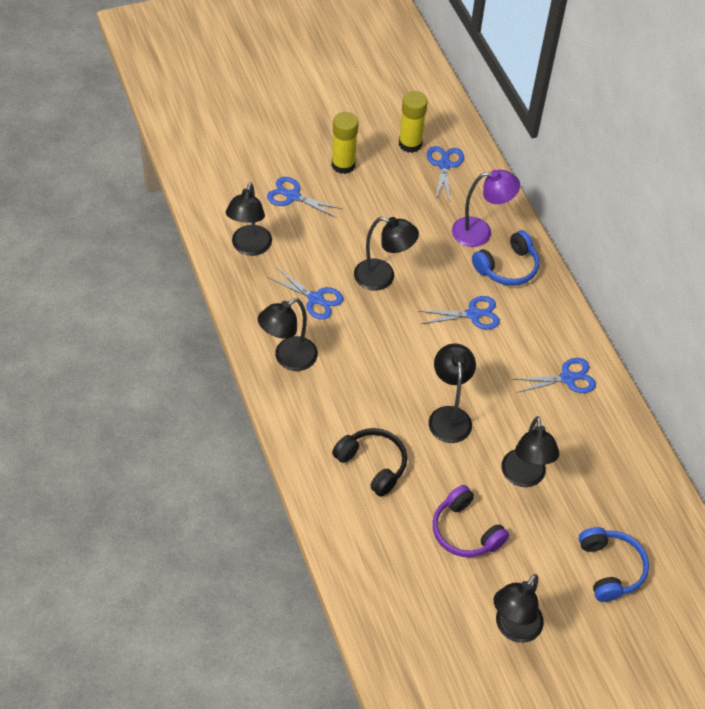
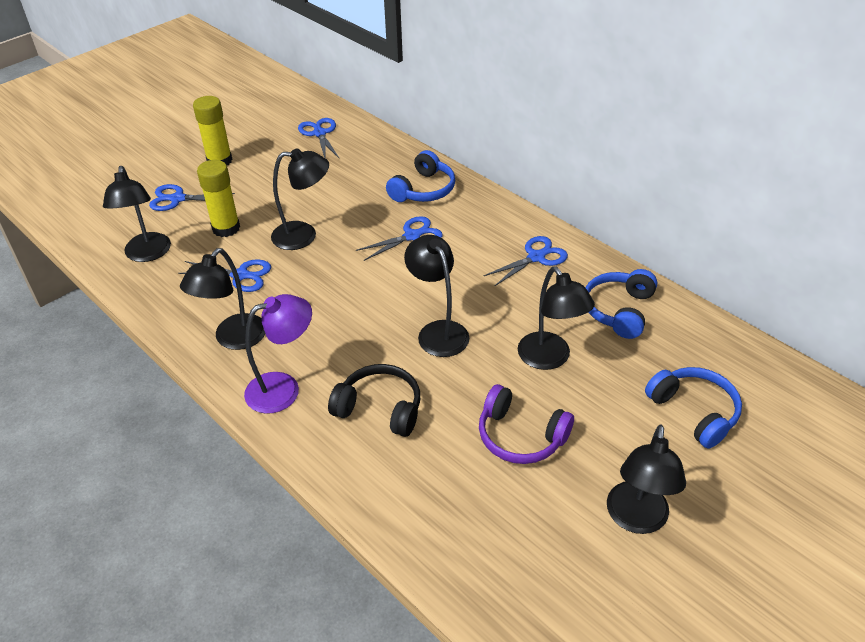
camera: 20 degrees left, 10 degrees down
(410, 144) = (278, 128): yellow glue stick -> yellow glue stick (226, 228)
(480, 232) = (381, 171): purple lamp -> purple lamp (283, 388)
(607, 457) = (619, 310): none -> blue headphones

